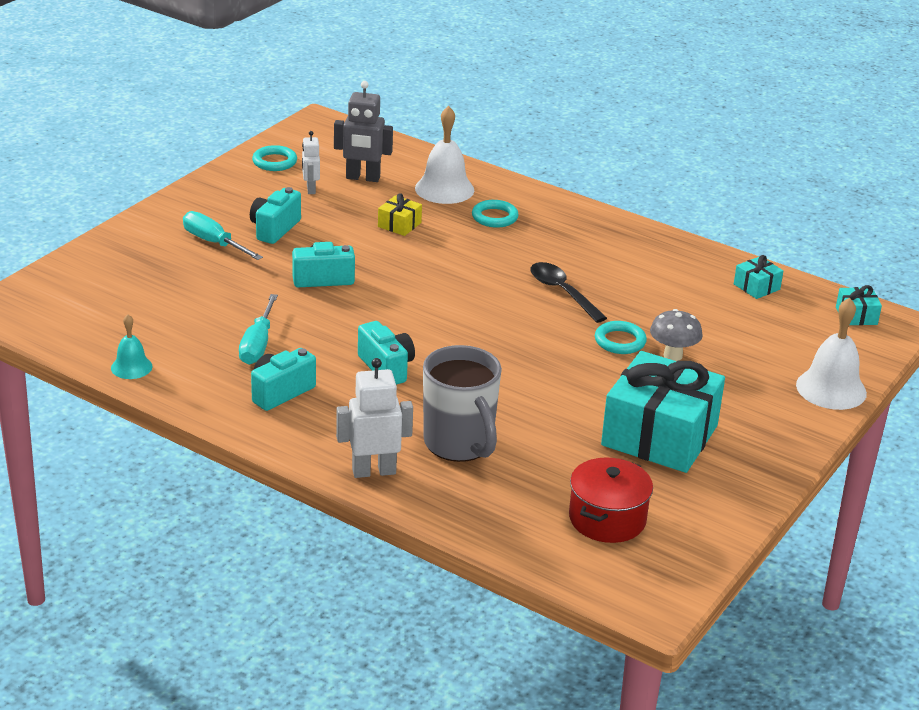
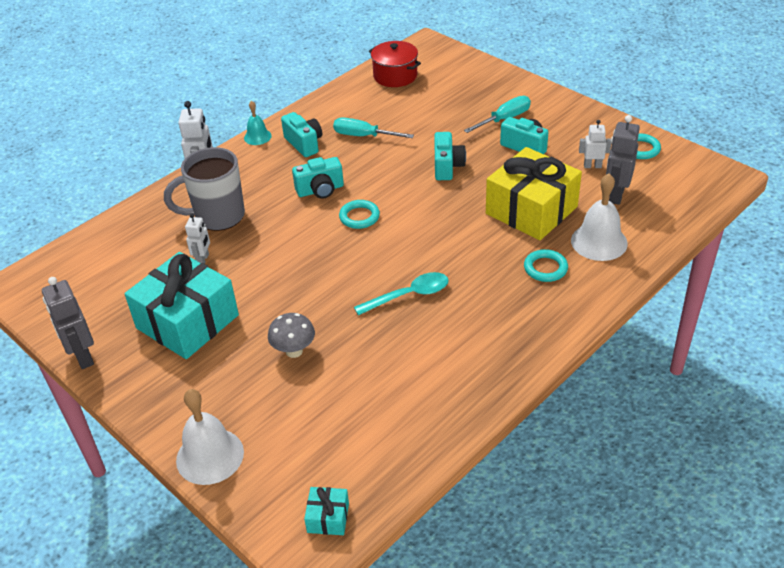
camera: 105 degrees right, 10 degrees up
(131, 367) = (349, 89): turquoise bell -> turquoise bell (257, 137)
(399, 225) = (531, 210): yellow gift -> yellow gift, size x2.39
(549, 442) = (203, 260): none -> white robot
(562, 292) = (409, 295): black spoon -> turquoise spoon
(607, 519) = (106, 277): red pot -> red pot (395, 76)
(620, 341) = (324, 320): turquoise ring -> turquoise ring (359, 217)
(748, 506) = (82, 356): none -> grey robot
(756, 287) = (398, 441): turquoise gift -> none

